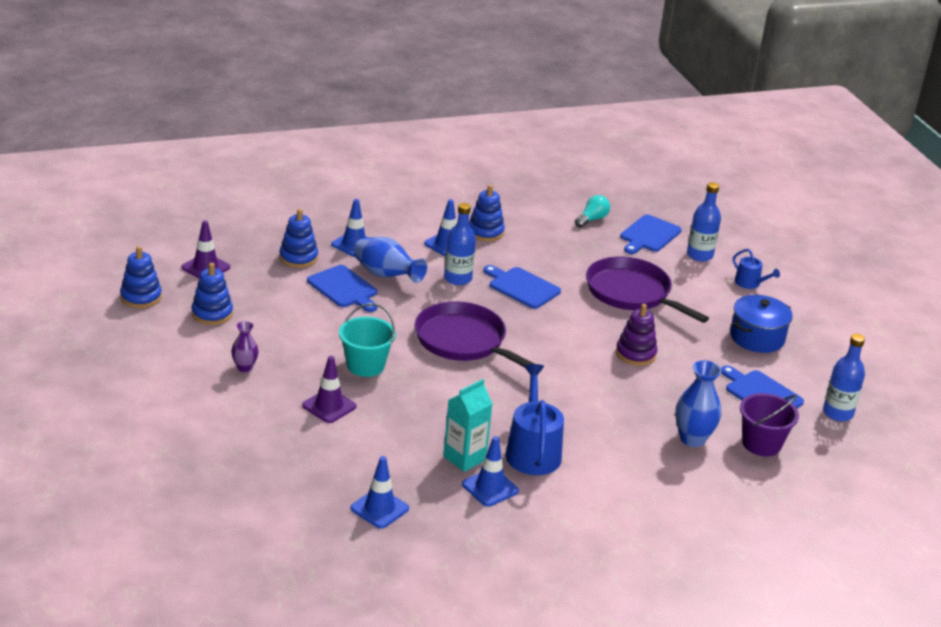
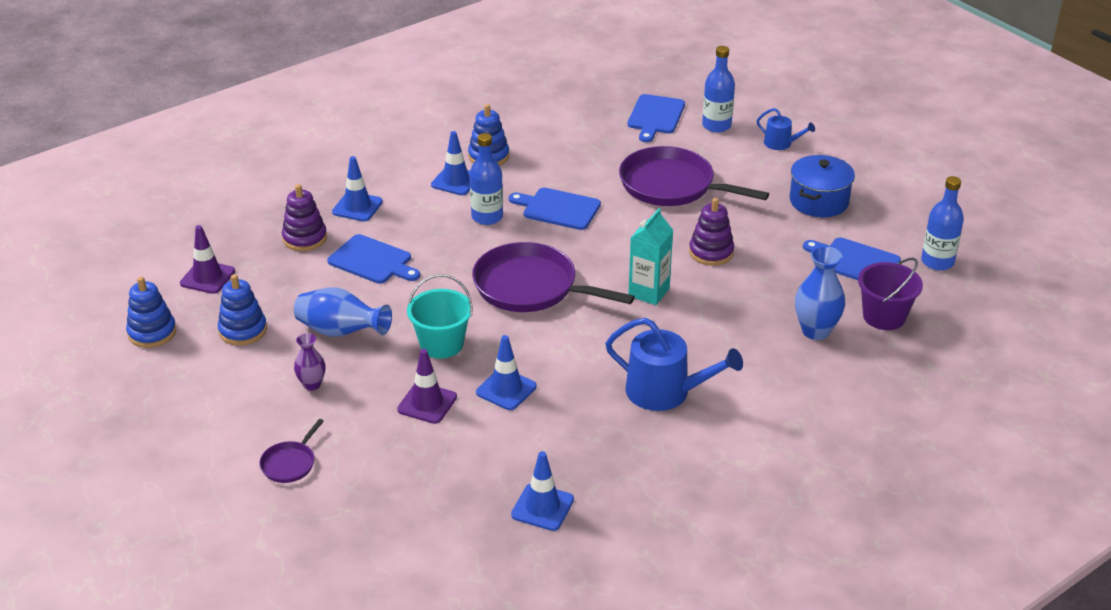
camera: 15 degrees left, 5 degrees up
(196, 420) = (290, 463): none -> purple pan
(298, 258) = (305, 238): blue stacking toy -> purple stacking toy
(386, 275) = (410, 234): blue vase -> blue vase (341, 332)
(464, 458) = (600, 421): turquoise carton -> turquoise carton (649, 292)
(490, 488) = (644, 447): blue traffic cone -> blue traffic cone (506, 389)
(532, 451) = (665, 392): blue watering can -> blue watering can turned 135 degrees clockwise
(592, 219) = (589, 114): turquoise light bulb -> none

